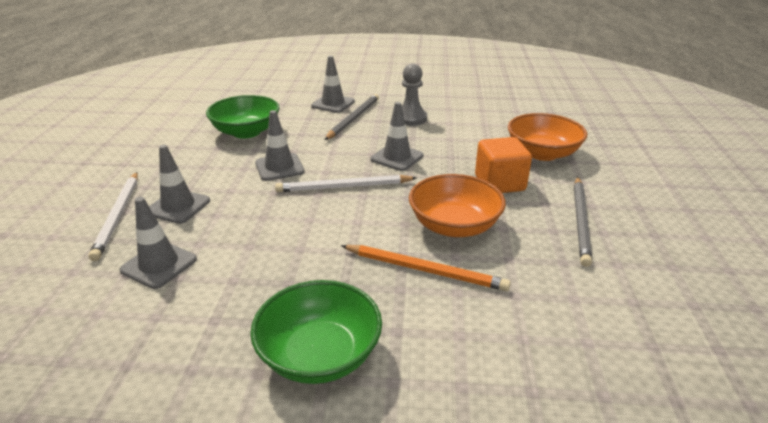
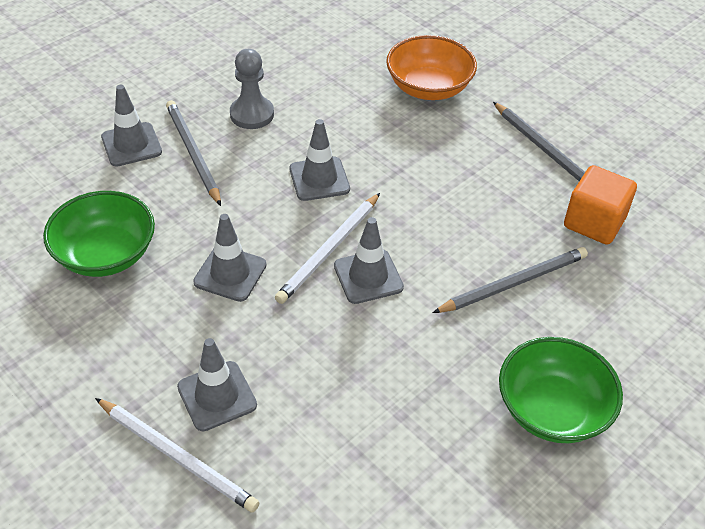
camera: 50 degrees left, 15 degrees up
(159, 265) = (318, 459): grey traffic cone -> grey traffic cone (368, 277)
(425, 270) = (513, 283): orange pencil -> grey pencil
(454, 226) = (474, 224): orange bowl -> none
(499, 183) = (444, 150): orange cube -> orange cube (594, 222)

